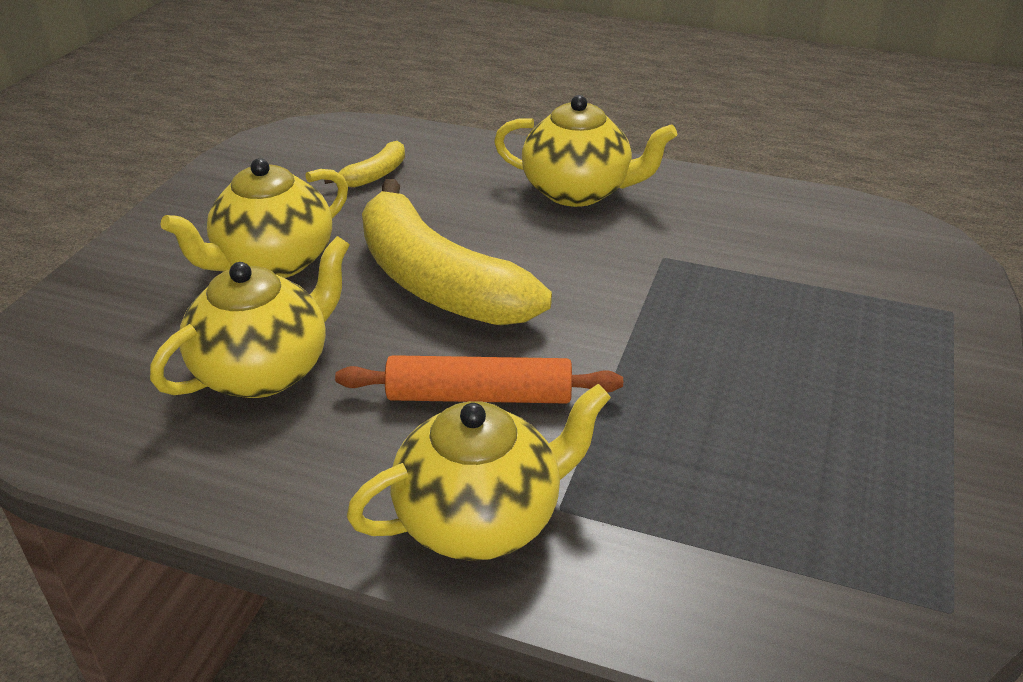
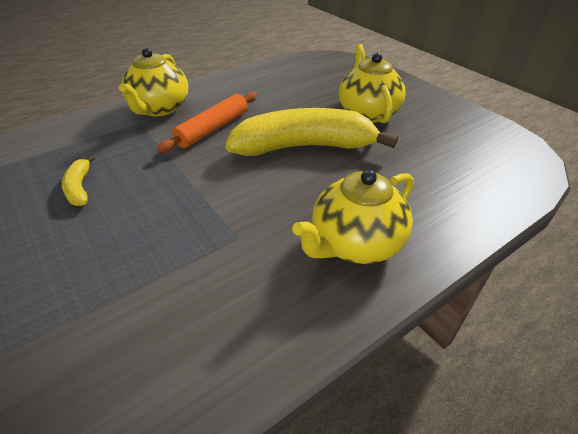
camera: 125 degrees right, 5 degrees up
(265, 370) = (288, 94): yellow teapot -> none
(375, 175) = (444, 165): yellow banana -> yellow banana (80, 188)

